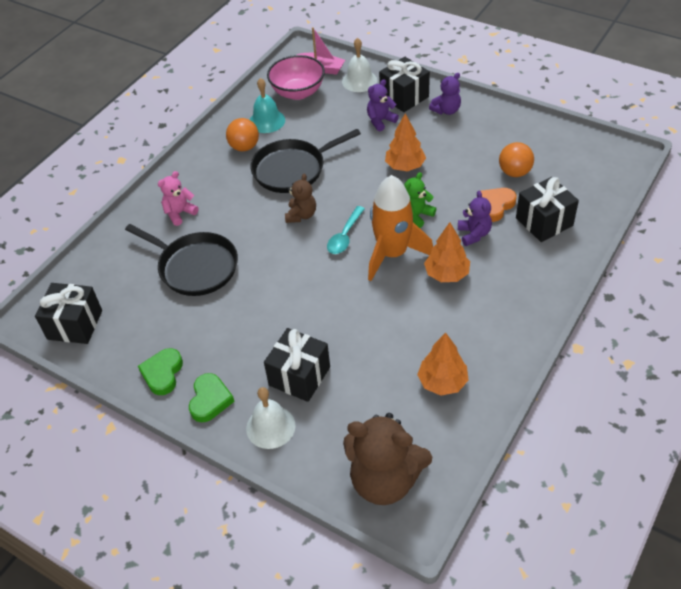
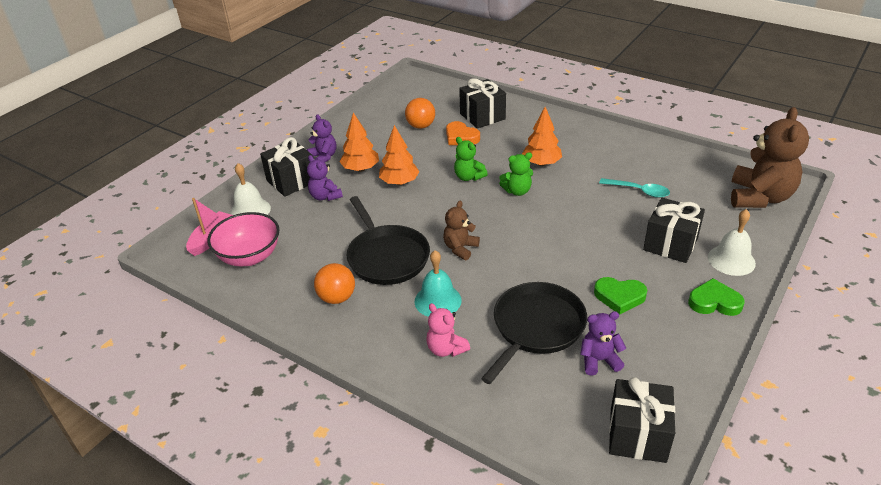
camera: 90 degrees left, 10 degrees down
(162, 373) = (691, 341): green heart -> green heart (619, 297)
(267, 121) = (294, 280): turquoise bell -> turquoise bell (438, 300)
(301, 215) = (460, 248): brown teddy bear -> brown teddy bear turned 75 degrees counterclockwise
(345, 236) = (493, 219): turquoise spoon -> turquoise spoon (638, 191)
(392, 254) = (517, 191): orange rocket -> green teddy bear
(442, 382) = (657, 169): orange tree -> orange tree (360, 169)
(474, 234) = (494, 148): purple teddy bear -> purple teddy bear (599, 360)

